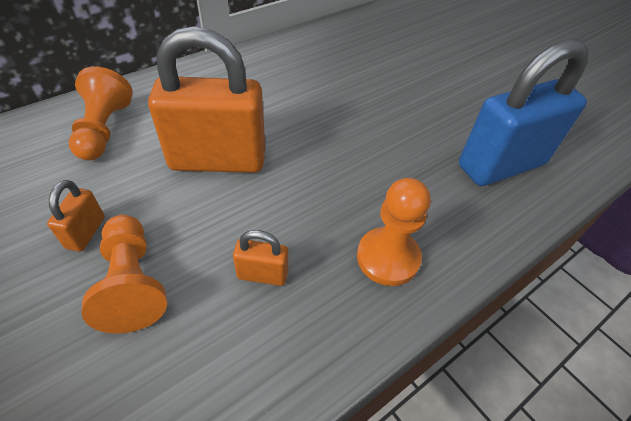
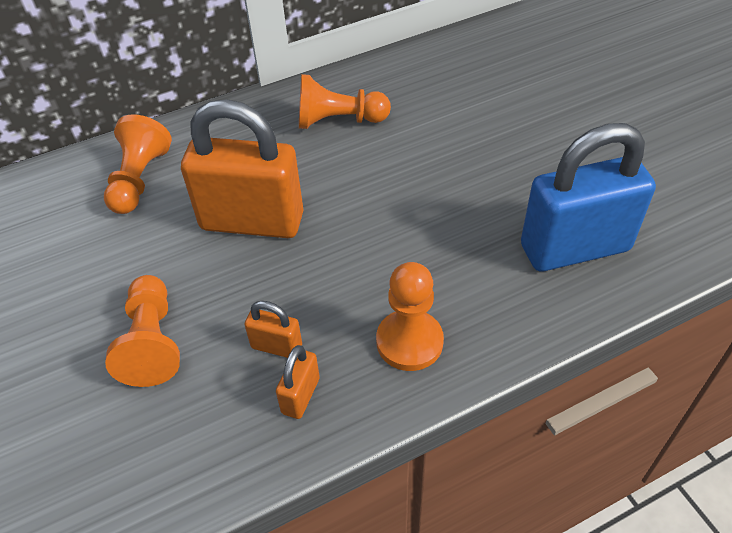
camera: 15 degrees right, 0 degrees up
(86, 232) = (113, 289): orange padlock -> orange padlock (300, 396)
(279, 76) = (338, 121): none -> orange pawn

